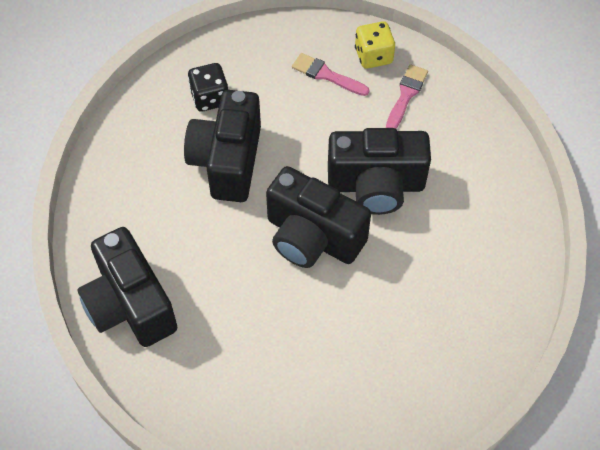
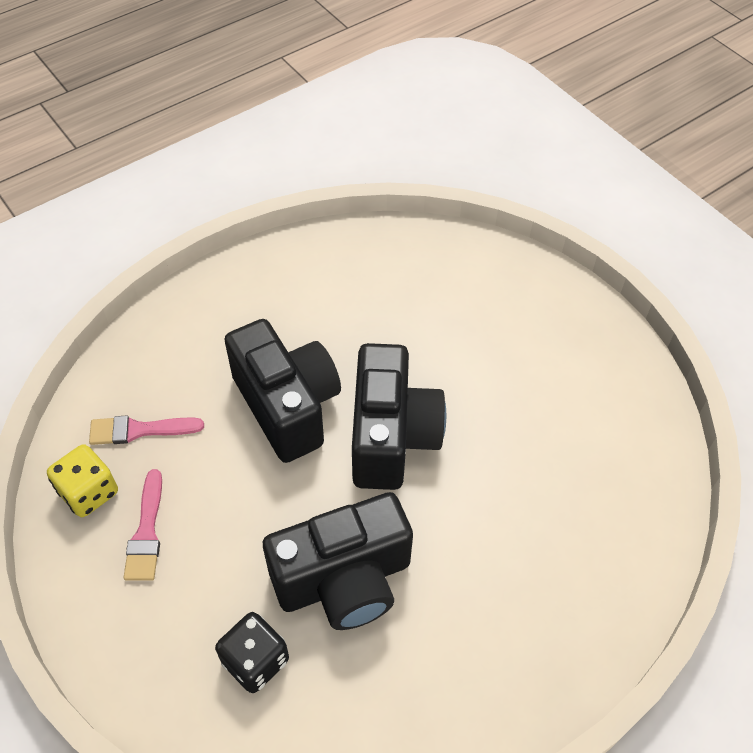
camera: 120 degrees left, 5 degrees down
(130, 305) = (598, 577): black camera -> none

